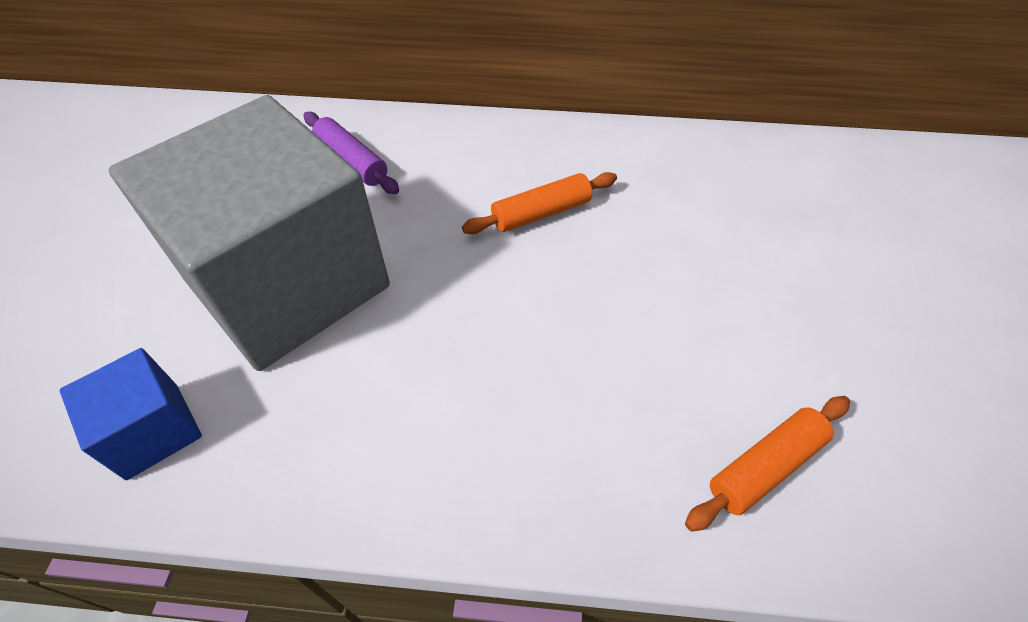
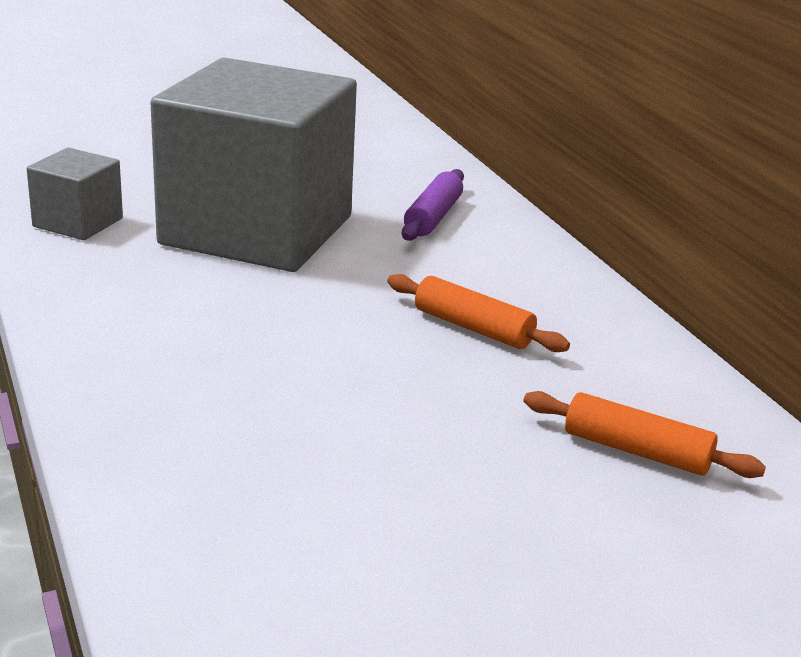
camera: 60 degrees right, 25 degrees down
(153, 430) = (78, 222): blue cube -> grey cube
(765, 467) = (237, 528): orange rolling pin -> orange rolling pin (636, 451)

